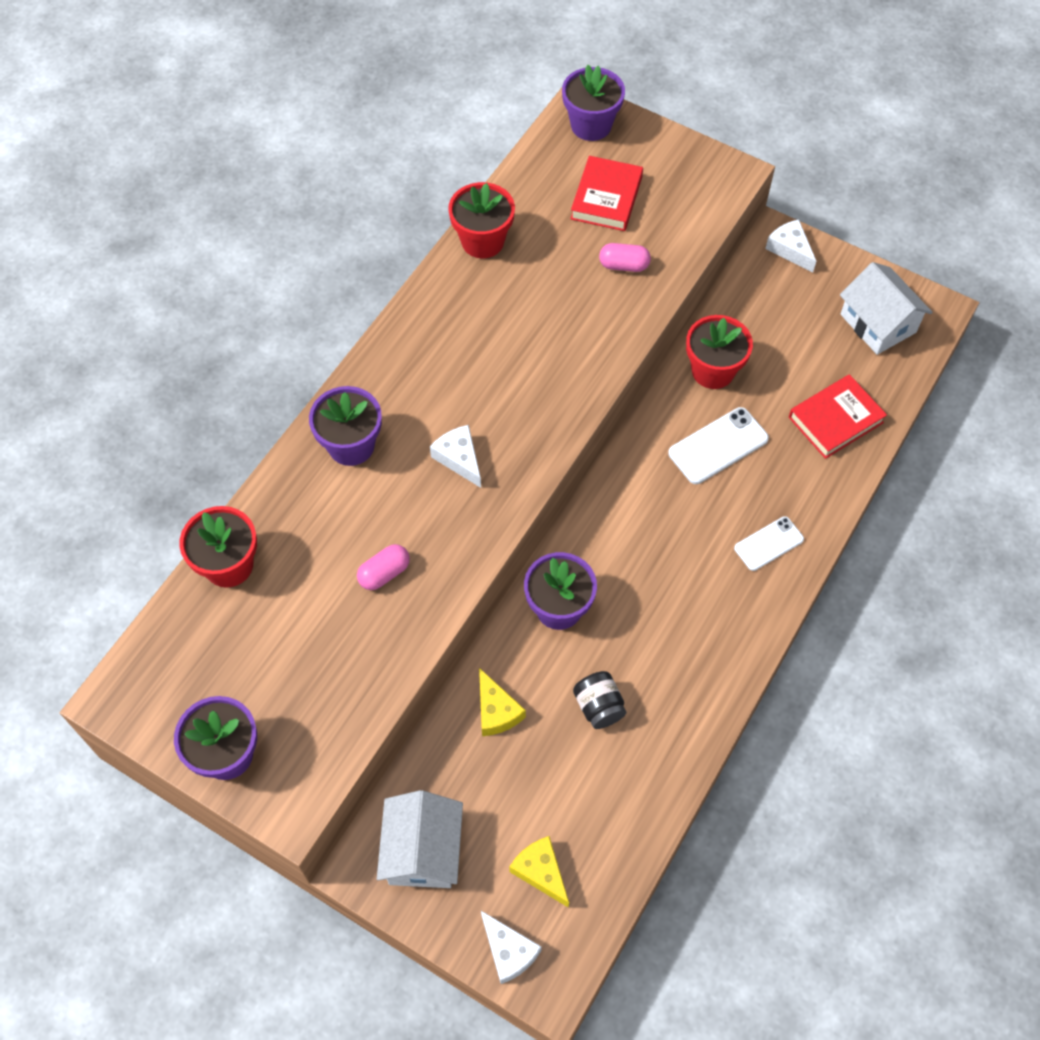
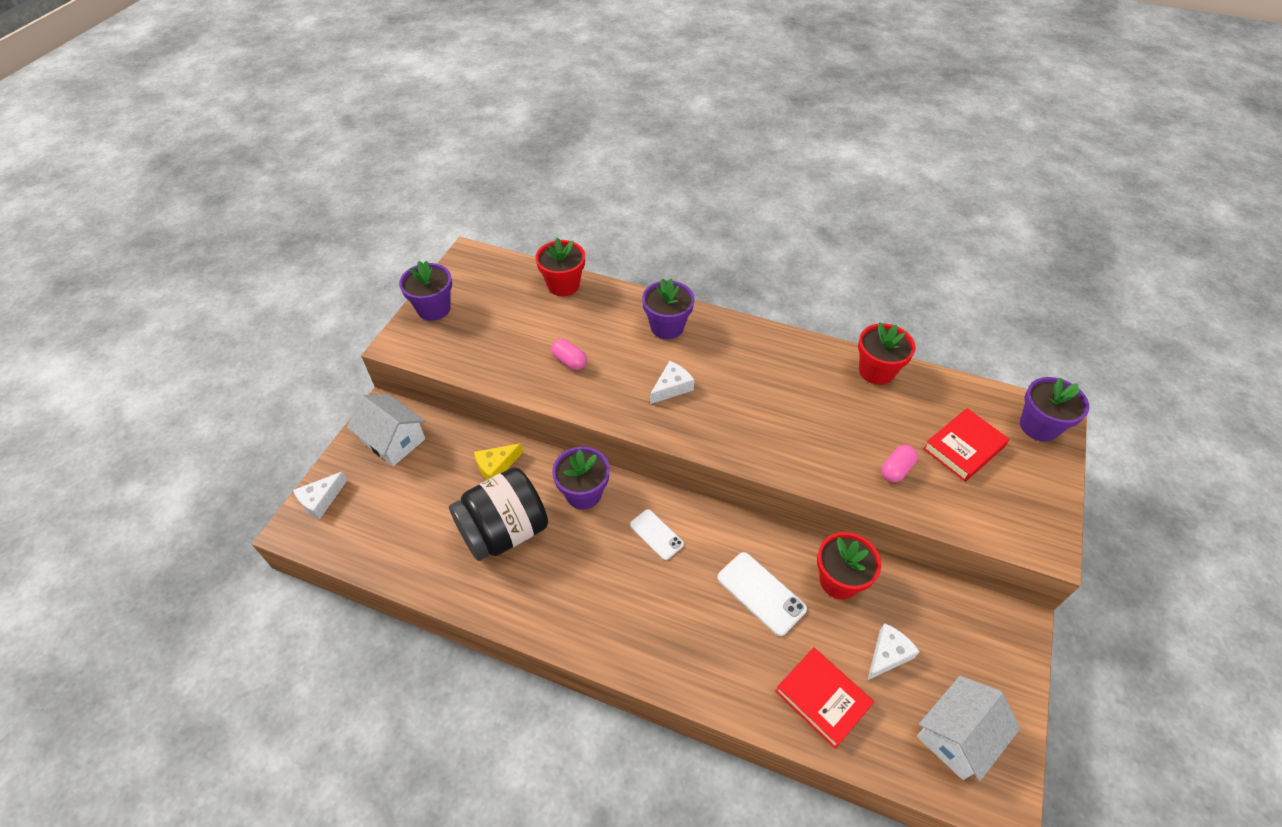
camera: 80 degrees right, 10 degrees down
(422, 850) = (393, 440): white house -> white house turned 45 degrees clockwise
(540, 871) = (376, 511): yellow cheese -> none
(599, 707) = (504, 531): black jar -> black jar, size x2.15
(606, 198) = (963, 447): red book -> red book turned 45 degrees counterclockwise
(624, 265) = (896, 469): pink capsule -> pink capsule turned 45 degrees clockwise
(769, 544) = (671, 646): white phone -> white phone (656, 534)
(790, 249) = (1010, 637): white cheese -> white cheese (888, 654)

